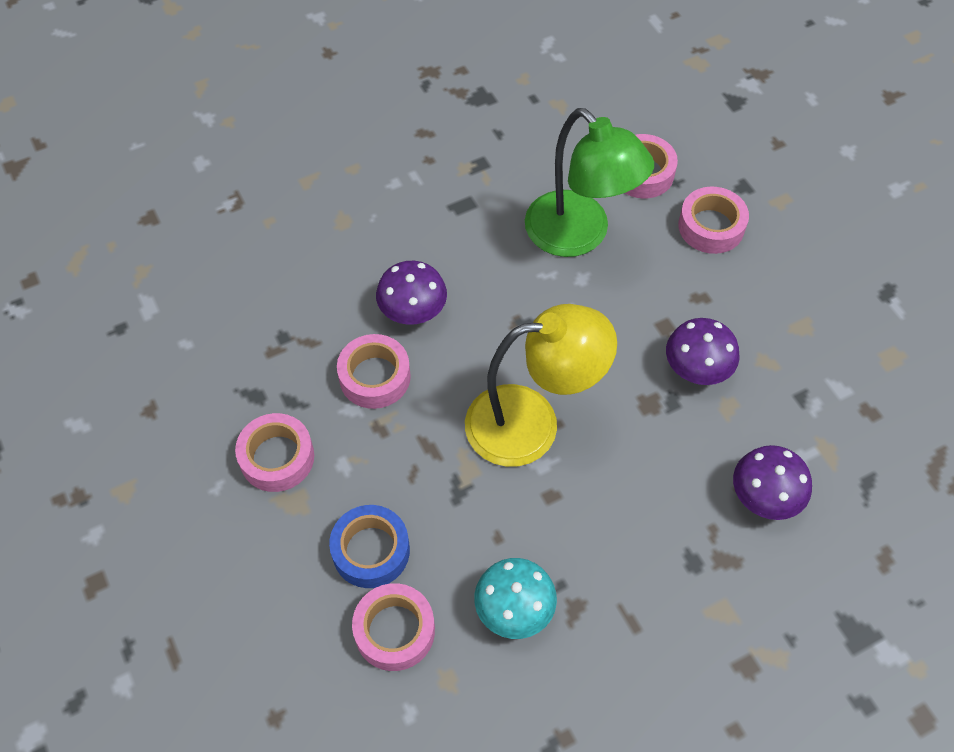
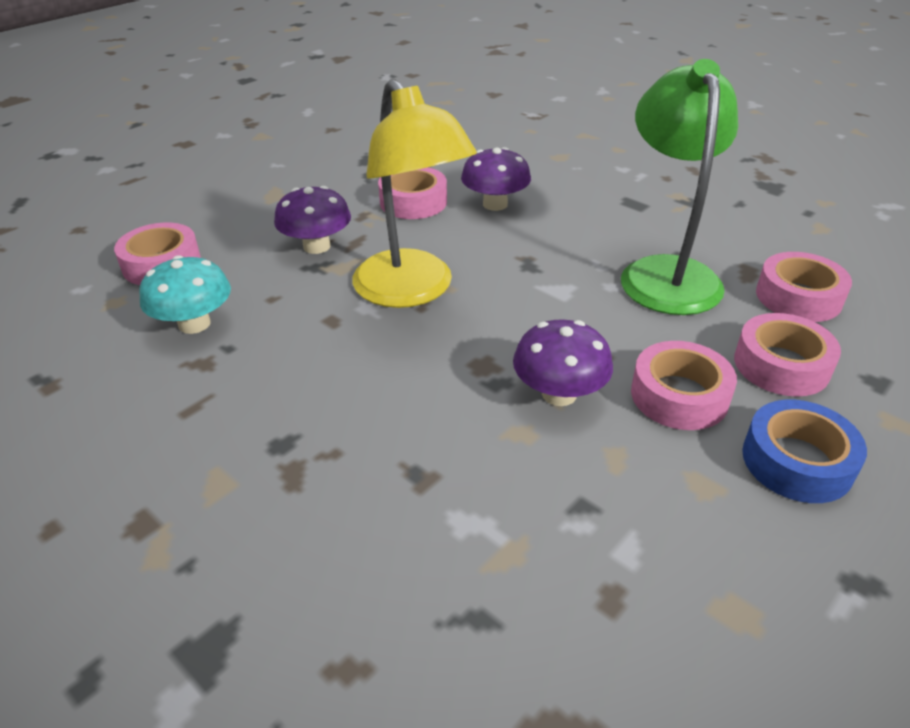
camera: 70 degrees right, 20 degrees down
(277, 457) = (312, 180): pink tape -> pink tape (679, 396)
(371, 551) = (239, 237): blue tape -> blue tape (797, 461)
(579, 236) = (666, 273): green lamp -> green lamp turned 150 degrees clockwise
(764, 496) = (401, 495): purple mushroom -> purple mushroom (317, 246)

